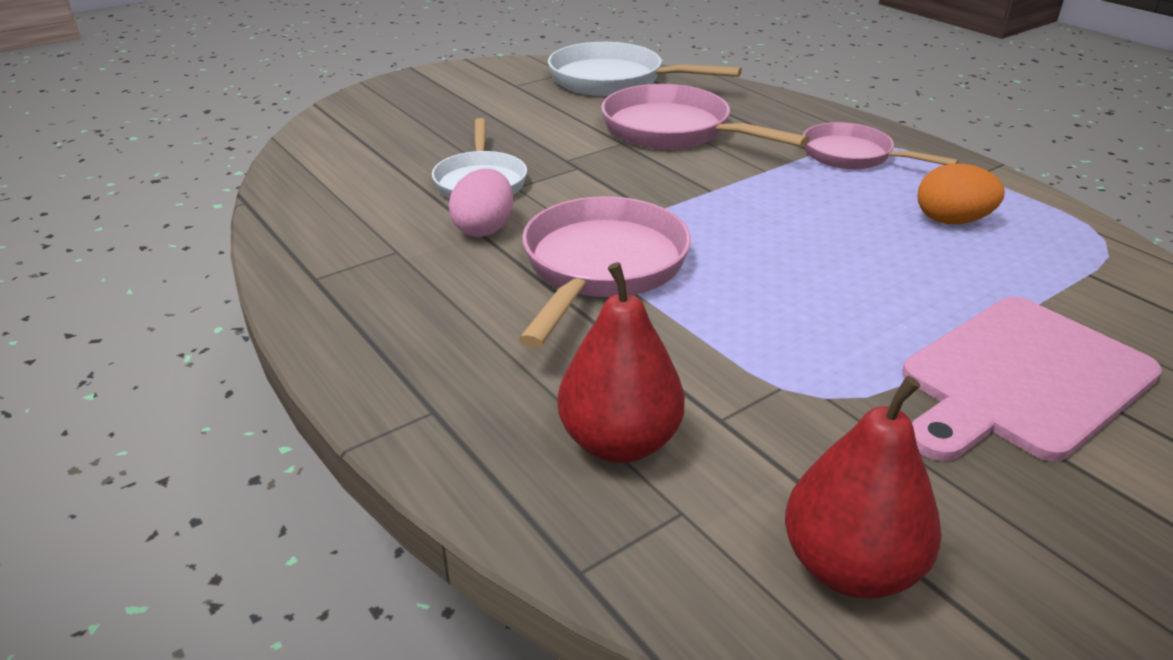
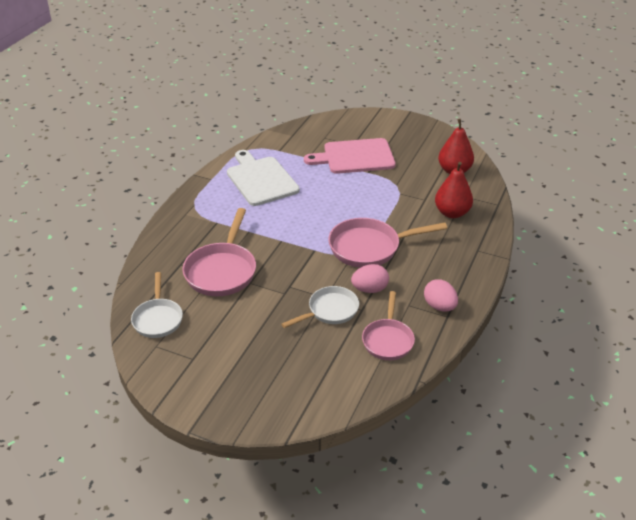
camera: 120 degrees left, 5 degrees up
(348, 281) = (439, 306): none -> pink egg
(613, 80) = (158, 319): white pan -> white pan, size x0.66
(852, 156) = (214, 211): pink pan -> pink pan (388, 340)
(951, 221) = (261, 179): orange egg -> white cutting board
(1021, 379) = (355, 157): pink cutting board -> pink cutting board turned 150 degrees clockwise

